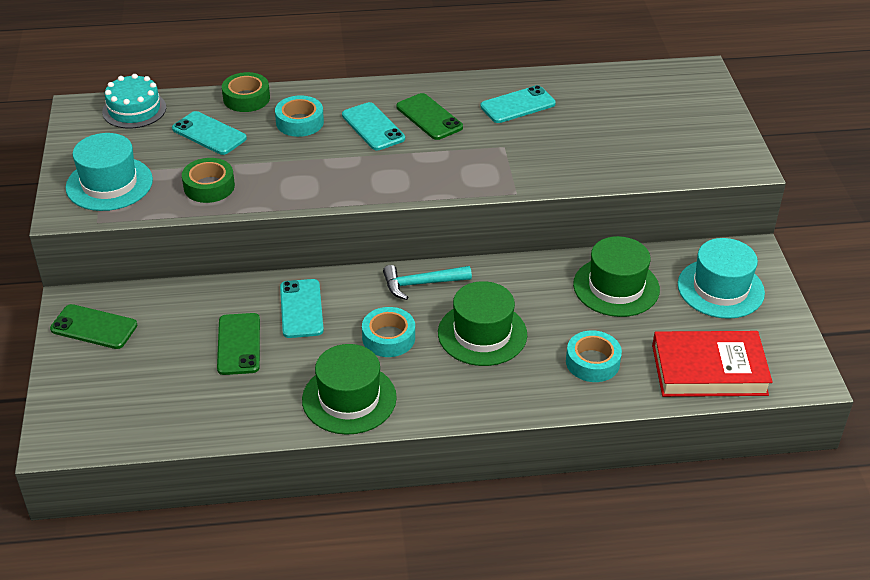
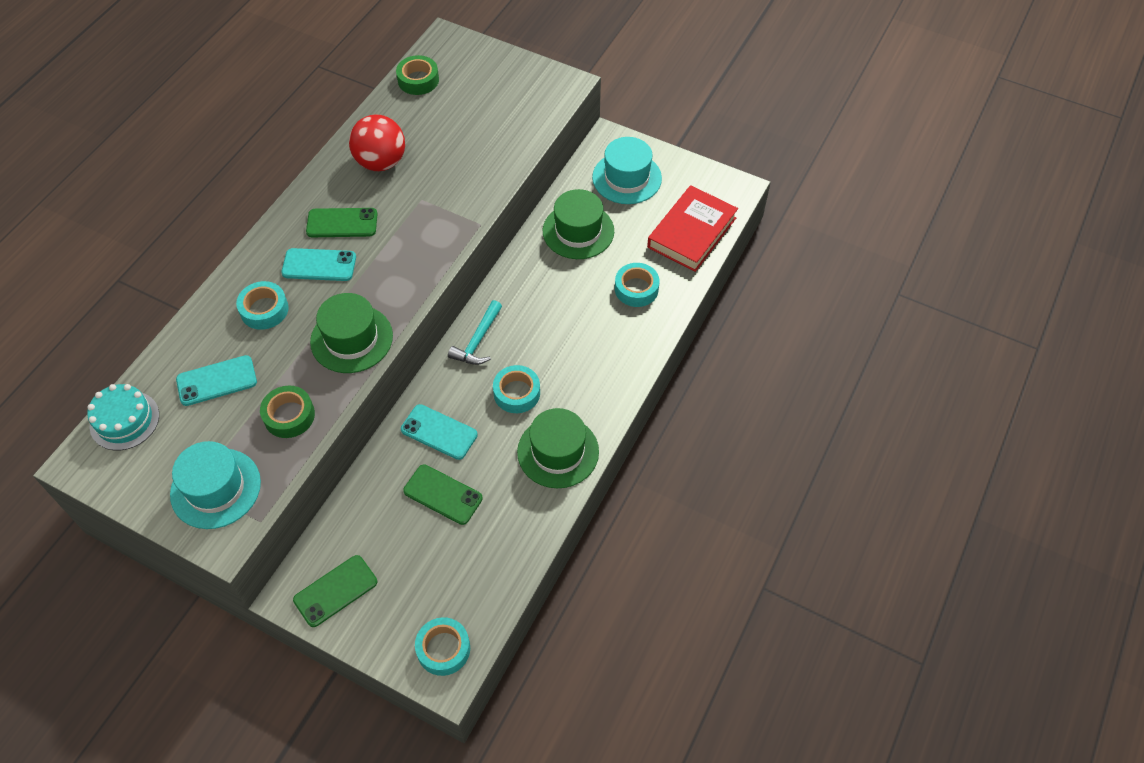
camera: 55 degrees left, 15 degrees up
(83, 424) = (443, 649): none -> turquoise tape
(246, 98) = (193, 329): green tape -> green tape (418, 80)
(482, 334) = (559, 334): green hat -> green hat (351, 339)
(517, 105) = (381, 162): turquoise phone -> red ball

